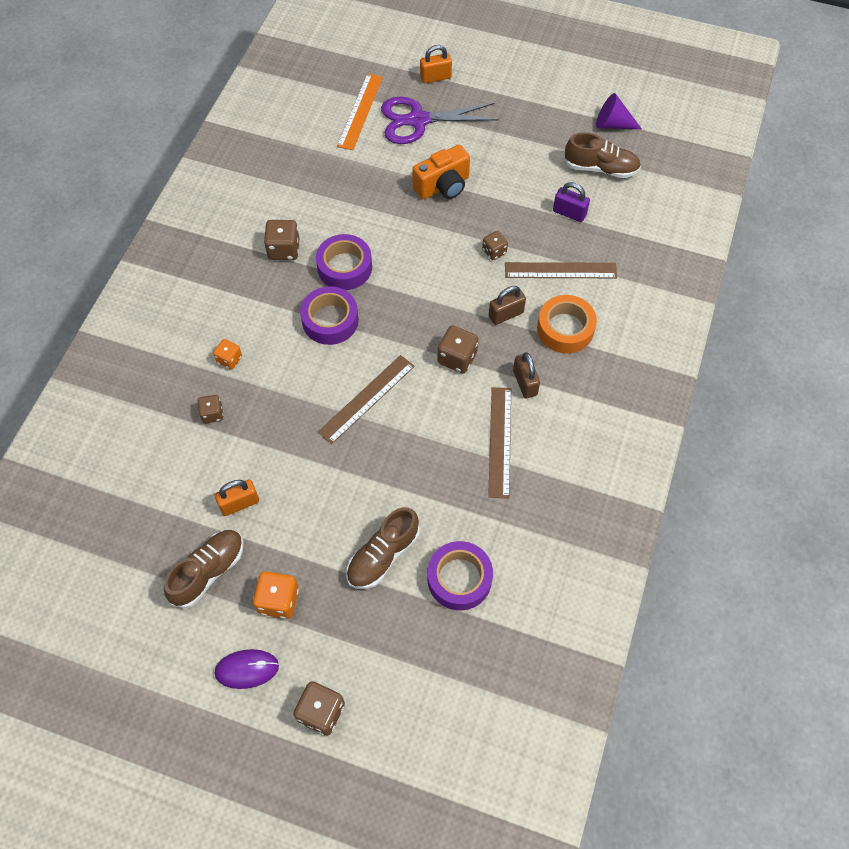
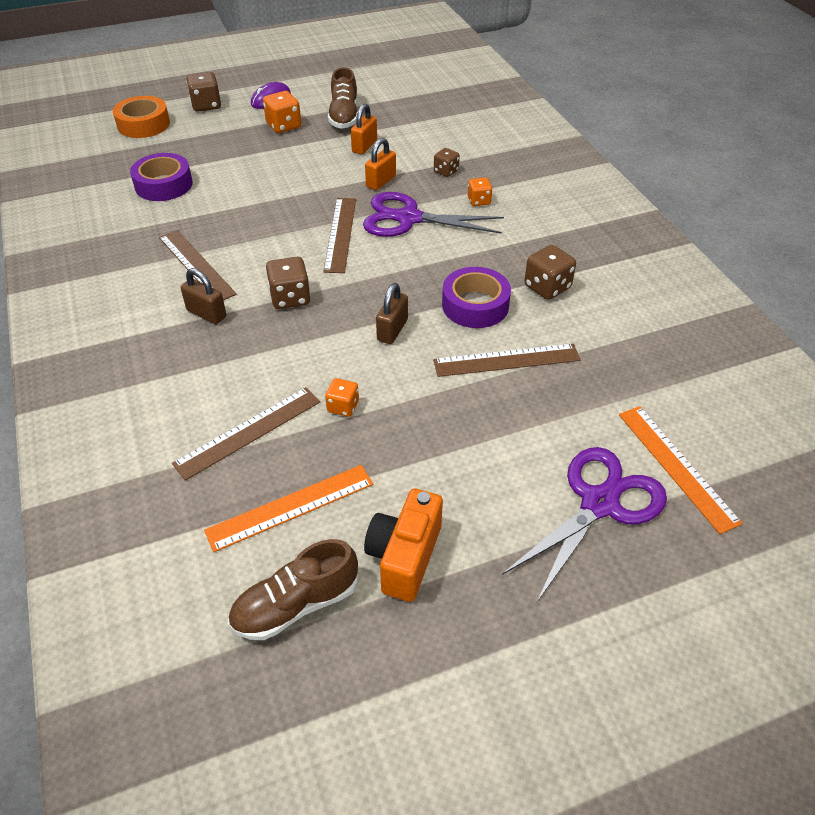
camera: 140 degrees right, 15 degrees down
(301, 379) = (408, 218): none -> purple scissors
(330, 320) = (435, 263): purple tape -> none
(371, 218) = (506, 360): none -> brown ruler
(383, 555) = (233, 170): brown shoe -> none
(435, 77) = (660, 588): orange padlock -> orange padlock (381, 181)
(443, 186) = (474, 440): orange camera -> orange camera (404, 557)
(494, 251) = (343, 406): brown dice -> orange dice
(506, 314) = (274, 356): brown padlock -> brown padlock (392, 330)
(565, 329) = (199, 378): orange tape -> orange tape (143, 124)
(569, 213) = (290, 507): purple padlock -> orange ruler
(612, 124) = (333, 704): purple cone -> none

